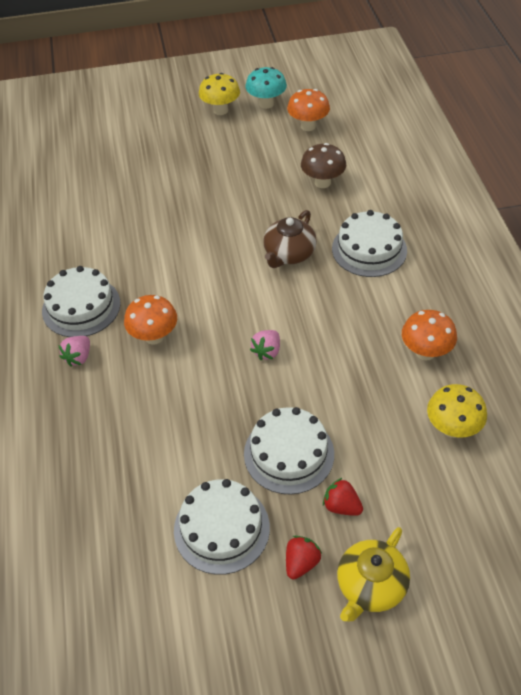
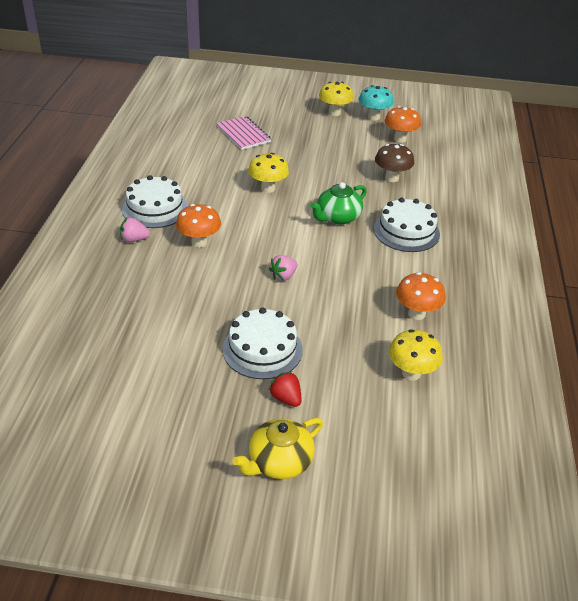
camera: 15 degrees right, 10 degrees down
(78, 357) = (134, 239): pink strawberry -> pink strawberry turned 45 degrees clockwise
(132, 171) = (243, 134): none -> pink notebook
(195, 239) = (268, 188): none -> yellow mushroom
(221, 528) = (179, 383): white cake -> none
(289, 254) = (337, 217): brown teapot -> green teapot
(301, 563) = (230, 427): red strawberry -> none

